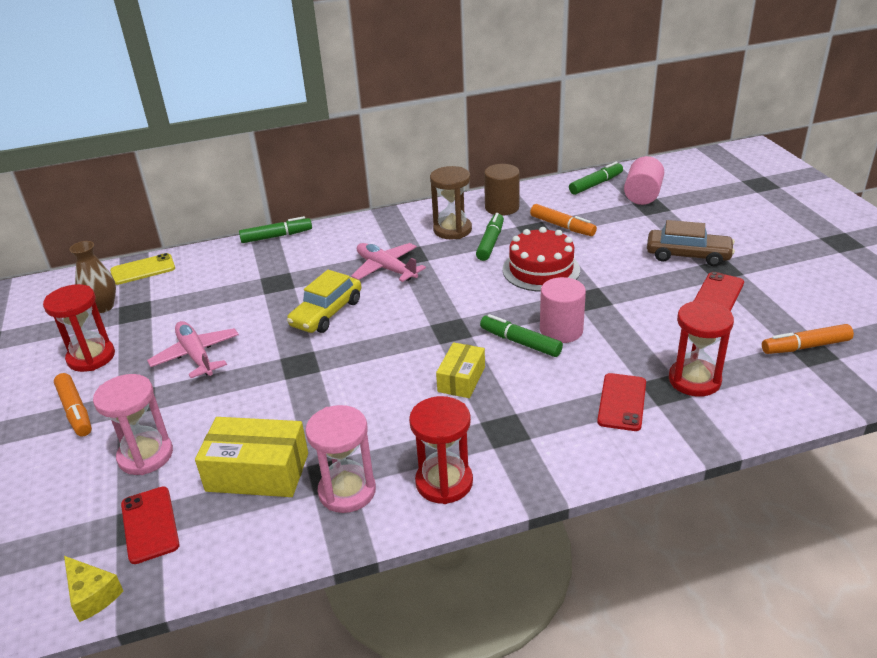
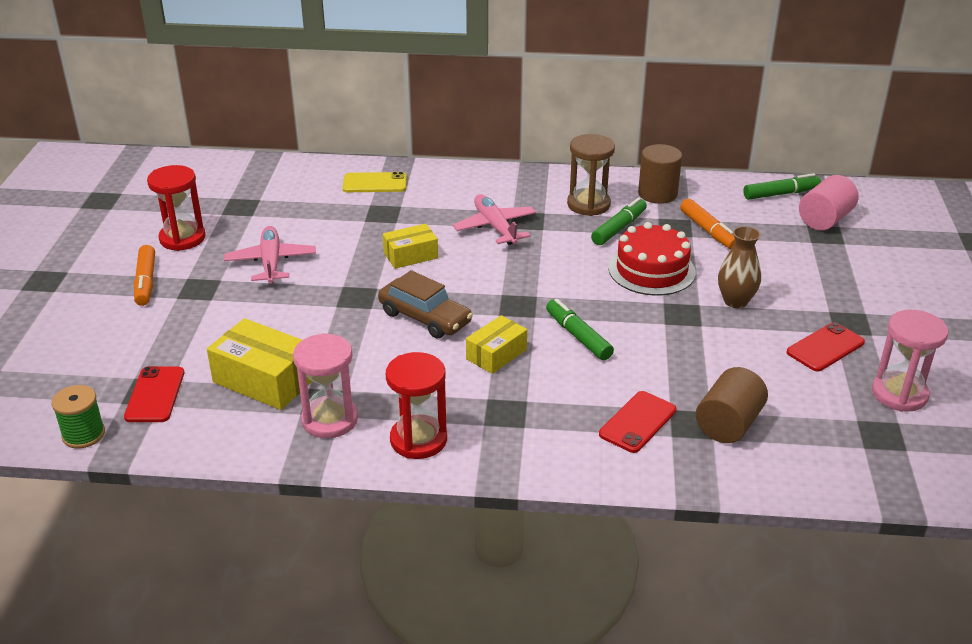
camera: 20 degrees right, 0 degrees up
(92, 595) = (83, 434): yellow cheese -> green spool
(103, 307) = (216, 194): brown vase -> brown vase (735, 301)
(143, 269) = (269, 168): yellow phone -> yellow phone (374, 183)
(145, 456) = (181, 337): pink hourglass -> pink hourglass (899, 394)
(276, 236) = (410, 166): green marker -> none
(326, 313) = (411, 255): yellow car -> yellow box
(561, 330) = (627, 336): pink cylinder -> none
(688, 255) = (824, 298): brown car -> brown car (425, 318)
(694, 380) = (728, 424): red hourglass -> brown cylinder
(805, 346) = (878, 428): orange marker -> none

